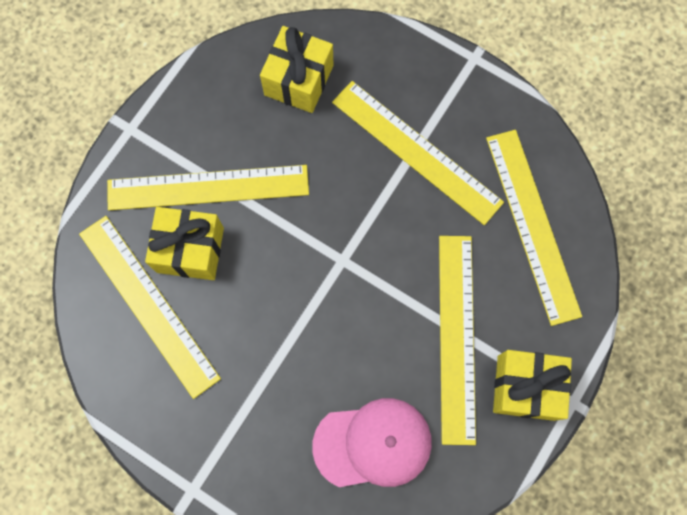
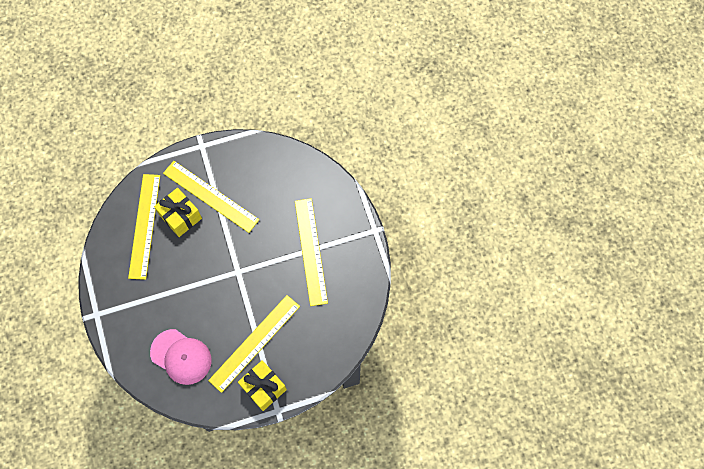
camera: 40 degrees right, 5 degrees down
(298, 80) = (289, 180): yellow gift -> none
(532, 225) = (331, 323): yellow ruler -> none

